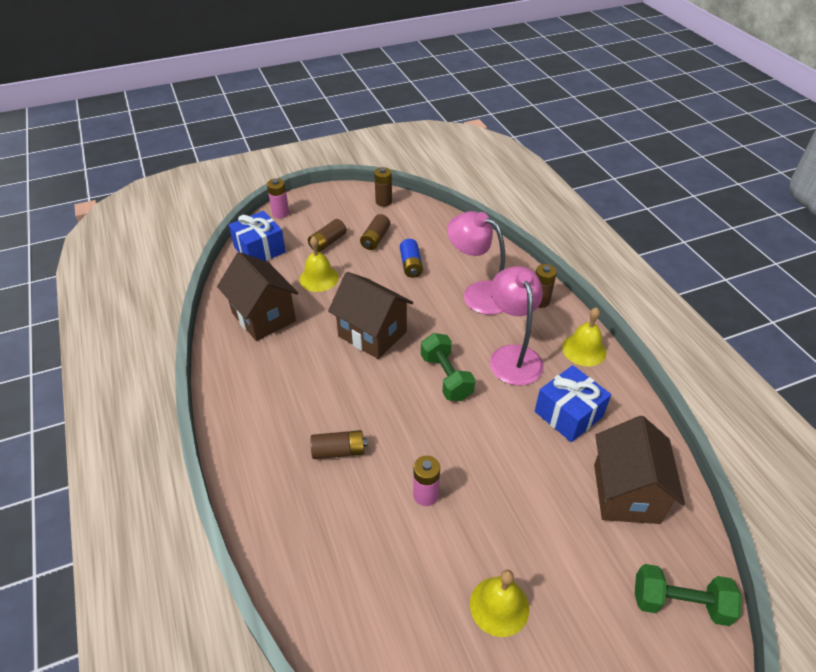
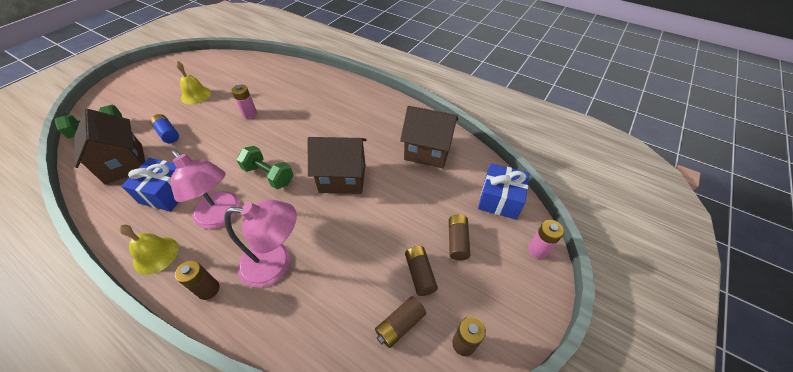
camera: 145 degrees right, 5 degrees up
(319, 278) = (424, 200): yellow bell -> none
(339, 451) = (310, 111): brown battery -> brown battery (400, 325)
(411, 265) = (360, 260): blue battery -> blue battery (168, 134)

